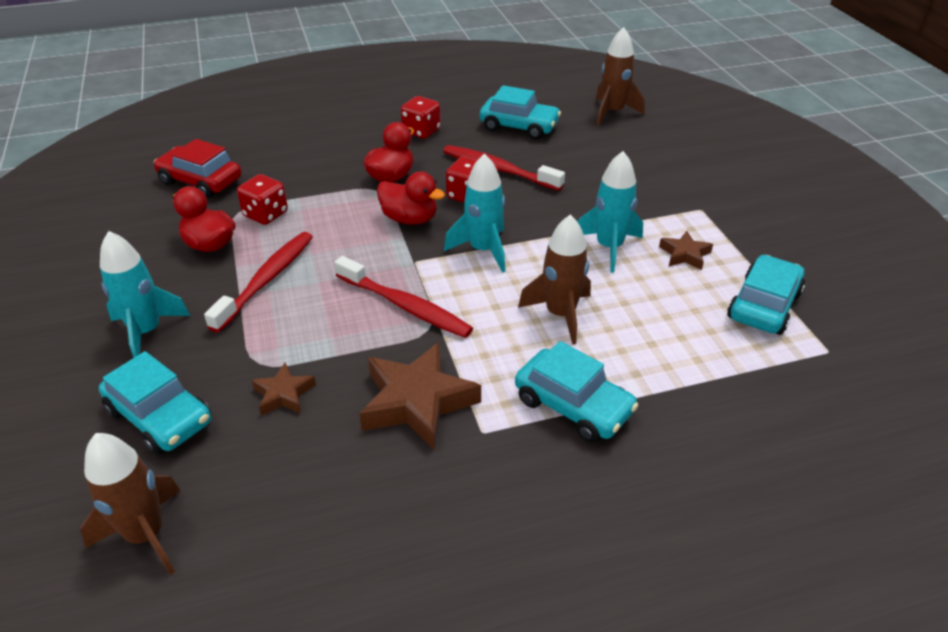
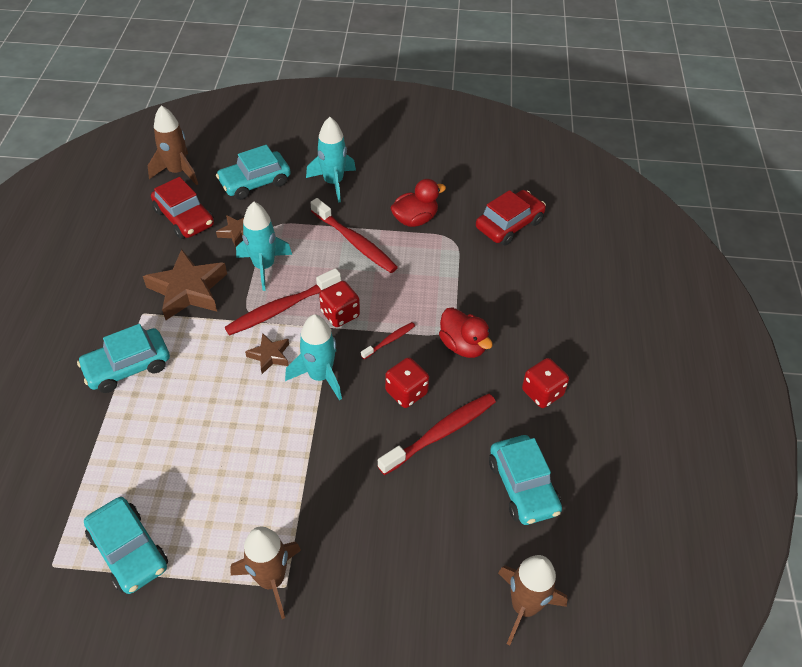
camera: 110 degrees right, 10 degrees up
(265, 214) = (440, 254): red dice -> red dice (340, 314)
(269, 470) = (184, 218): none -> red car
(409, 219) = (389, 340): red duck -> red toothbrush
(519, 126) = (523, 486): turquoise car -> turquoise car turned 60 degrees counterclockwise
(560, 314) = (214, 397): brown rocket -> brown rocket (271, 580)
(609, 247) = (273, 470): turquoise rocket -> turquoise rocket (264, 266)
(684, 254) = (228, 527): brown star -> brown star (269, 355)

